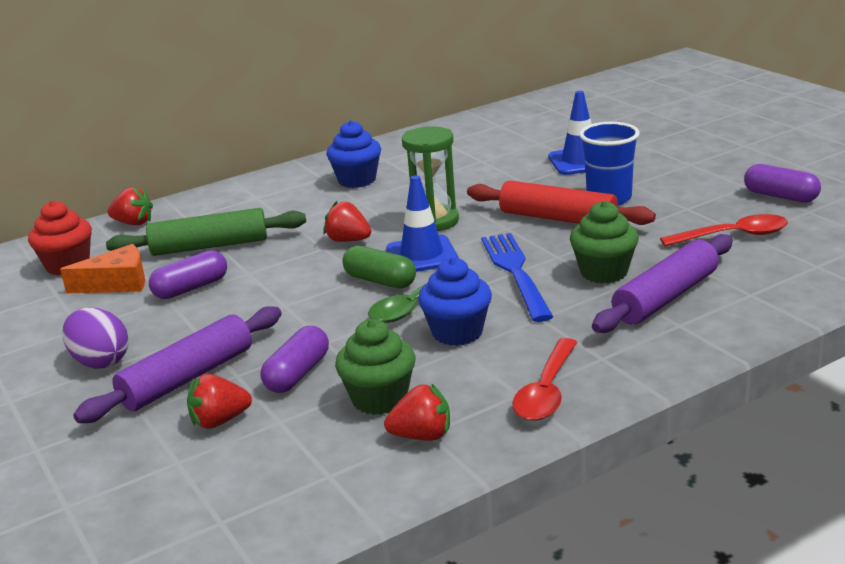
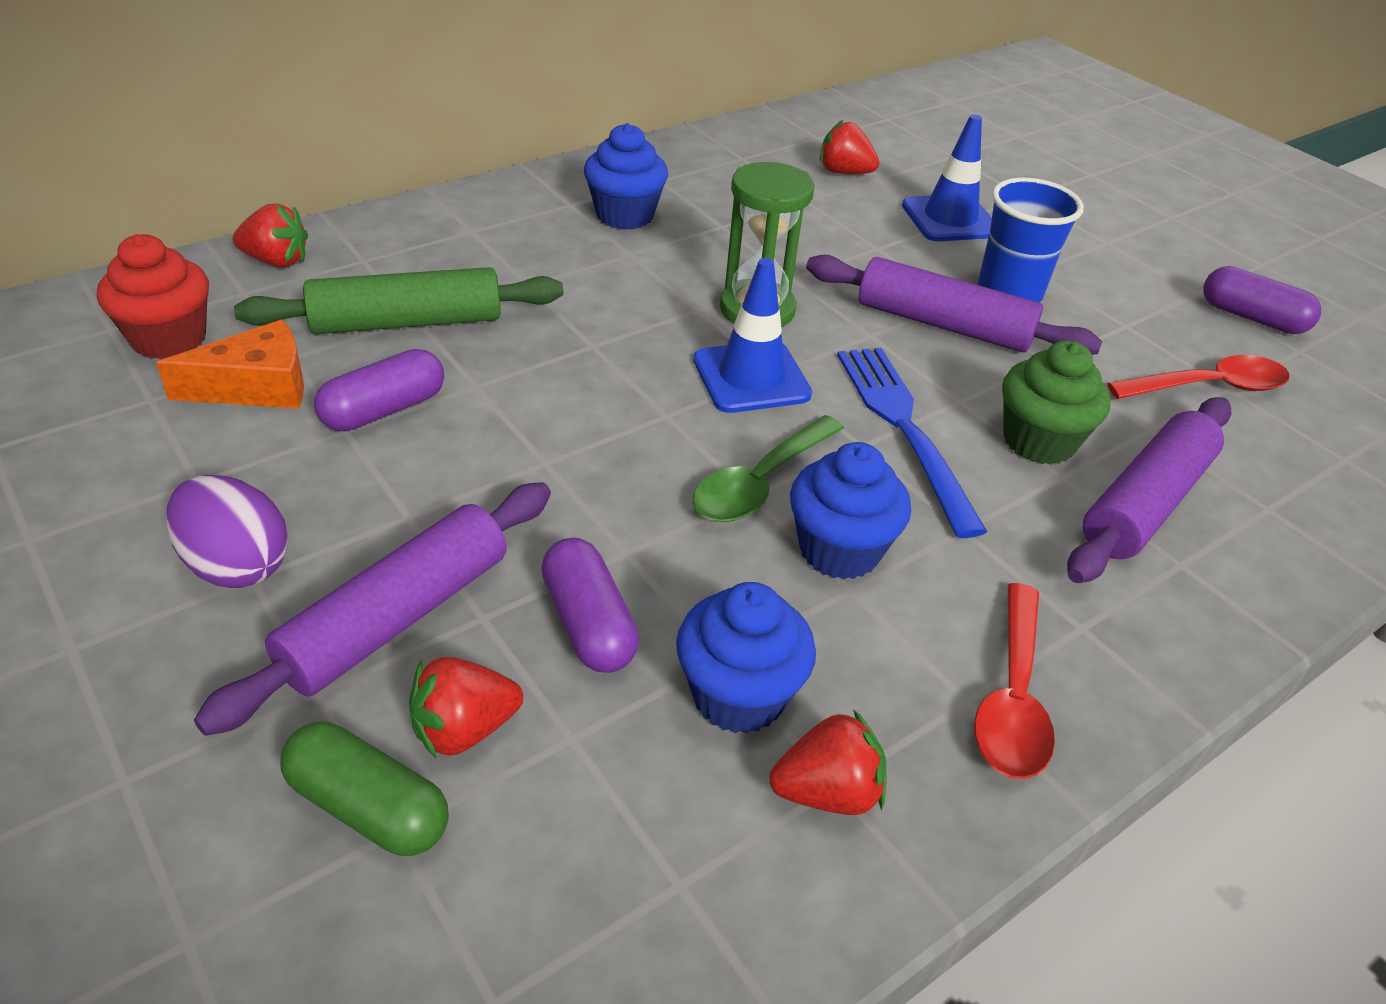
camera: 10 degrees left, 15 degrees up
(297, 374) = (588, 623): purple capsule -> purple capsule turned 45 degrees counterclockwise
(348, 240) = (630, 334): red strawberry -> red strawberry (844, 172)
(379, 399) = (738, 695): green cupcake -> blue cupcake
(380, 281) = (694, 424): green capsule -> green capsule (368, 807)
(557, 218) = (943, 324): red rolling pin -> purple rolling pin

